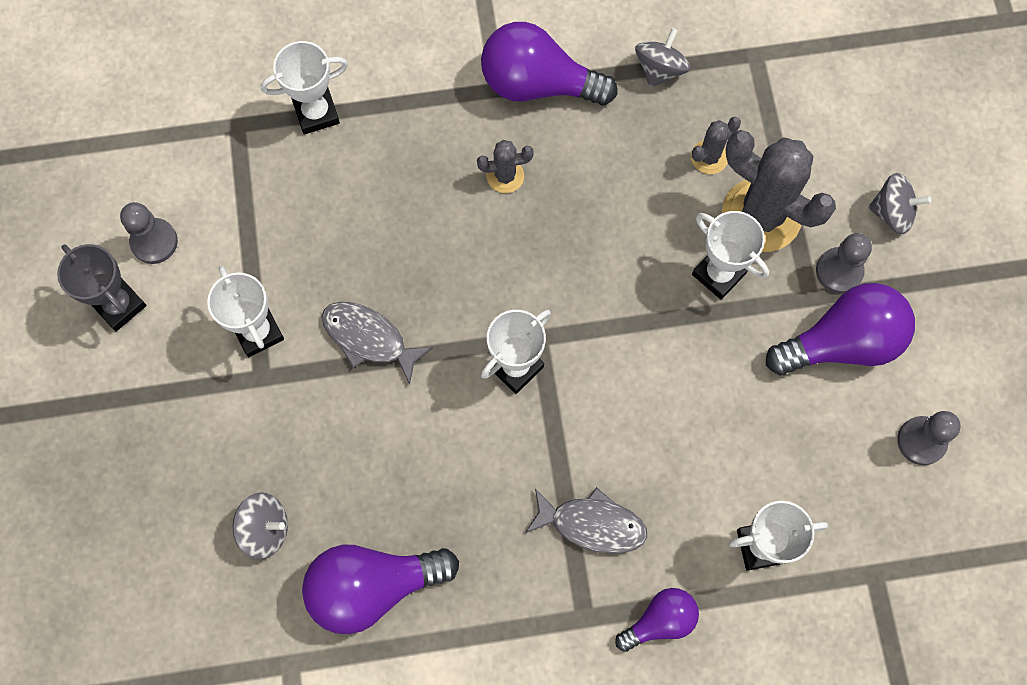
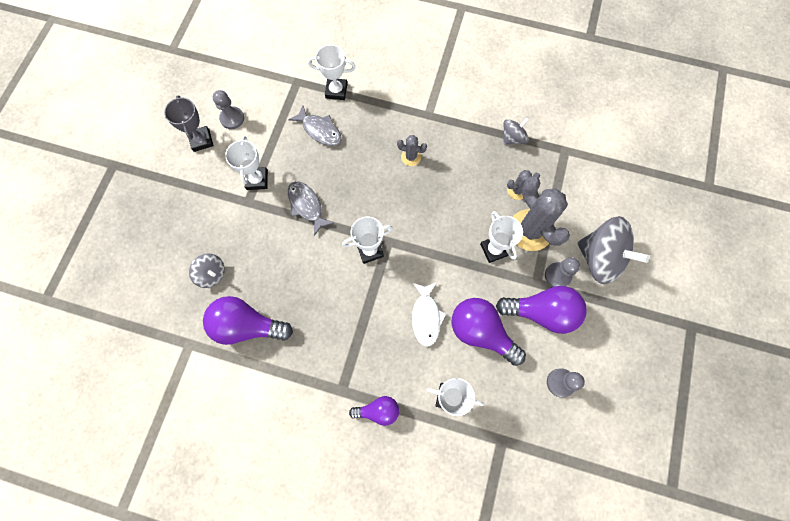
camera: 25 degrees right, 0 degrees up
(538, 84) = (449, 120): purple light bulb -> purple light bulb (481, 332)
(592, 524) = (368, 345): grey fish -> grey fish (320, 130)
(662, 434) = (426, 317): none -> white fish
(892, 212) = (600, 258): grey spinning top -> grey spinning top, size x1.94

